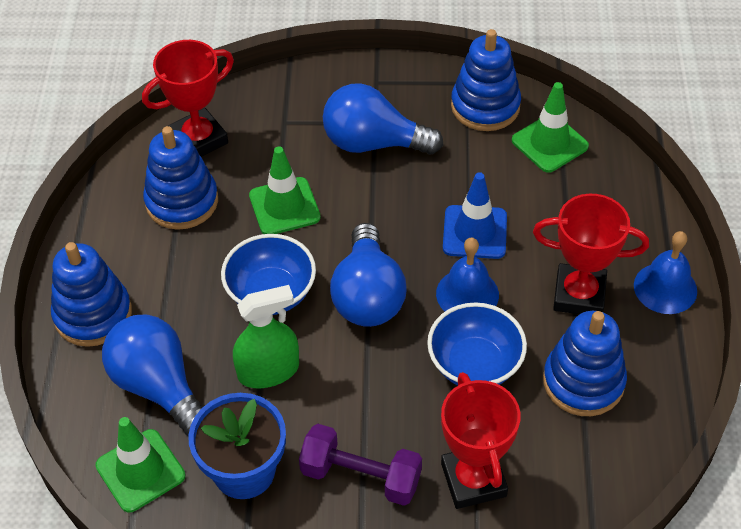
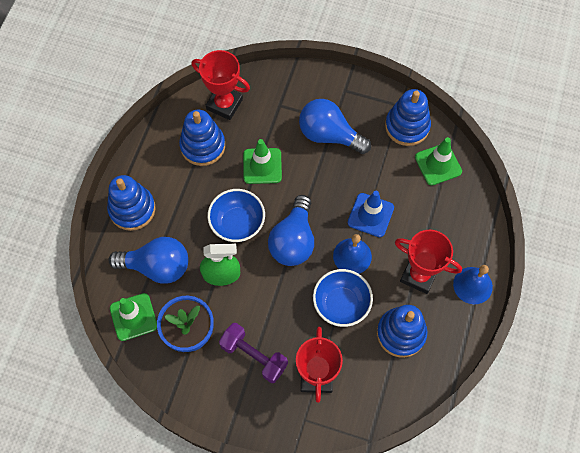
camera: 15 degrees right, 15 degrees up
(158, 386) = (157, 266): blue light bulb -> blue light bulb turned 120 degrees clockwise
(199, 139) = (224, 104): red trophy -> red trophy turned 45 degrees clockwise

